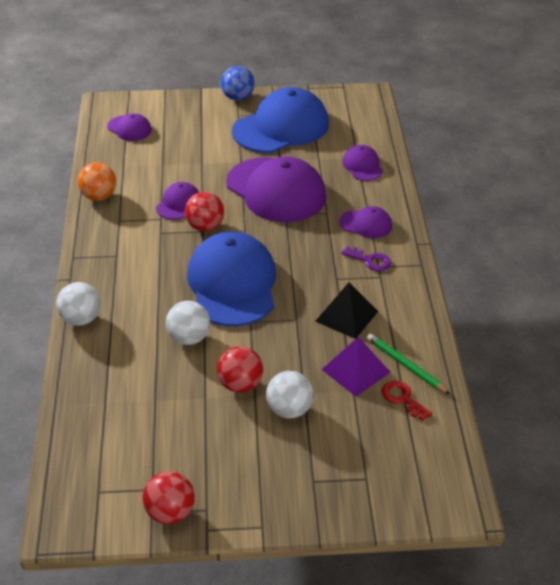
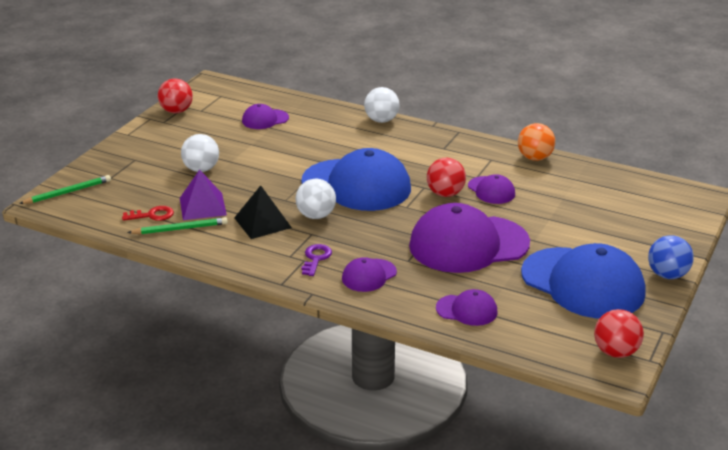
camera: 120 degrees right, 10 degrees down
(129, 128) = (642, 197): purple cap -> purple cap (265, 119)
(189, 338) = (315, 153): white ball -> white ball (316, 216)
(240, 385) = (246, 159): red ball -> red ball (616, 352)
(281, 127) = (583, 283): blue cap -> blue cap turned 45 degrees counterclockwise
(370, 260) = (316, 258): purple key -> purple key turned 135 degrees clockwise
(425, 496) = (68, 192): none -> green pencil

